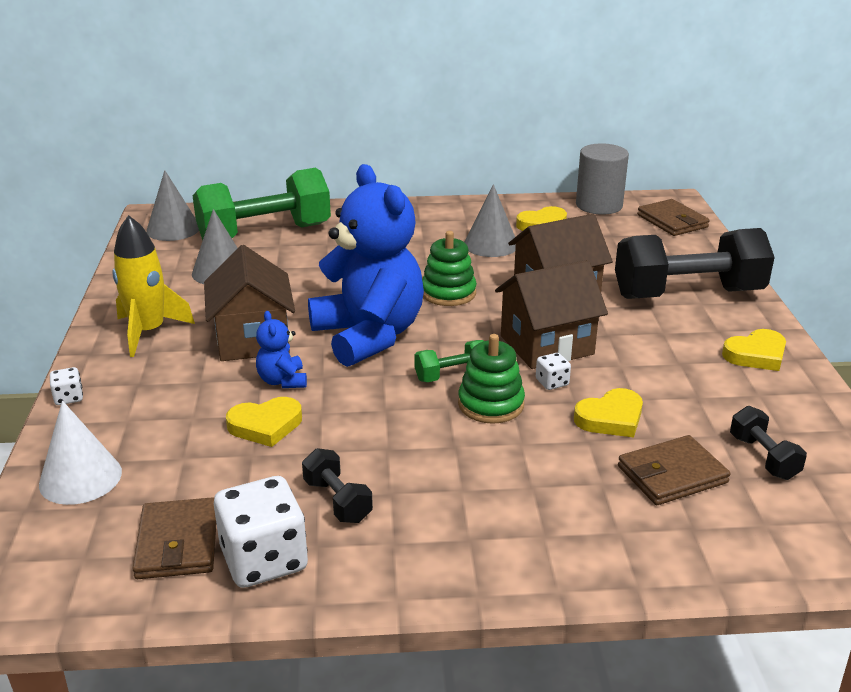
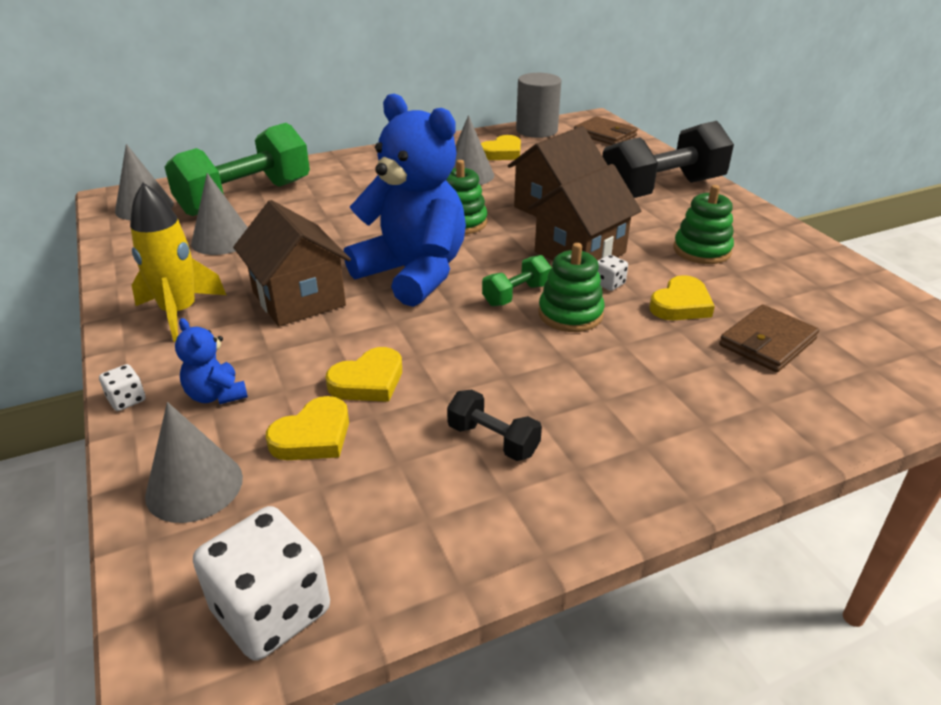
camera: 20 degrees left, 5 degrees up
(80, 478) = (194, 486): white cone -> grey cone
(177, 543) = (353, 530): brown wallet -> none
(264, 560) = (460, 522): white dice -> white dice (271, 610)
(282, 381) = (356, 333): blue teddy bear -> blue teddy bear (216, 395)
(679, 367) = (702, 250): none -> green stacking toy
(756, 355) = (751, 229): yellow heart -> yellow heart (313, 436)
(763, 457) = (824, 311): black dumbbell -> none

